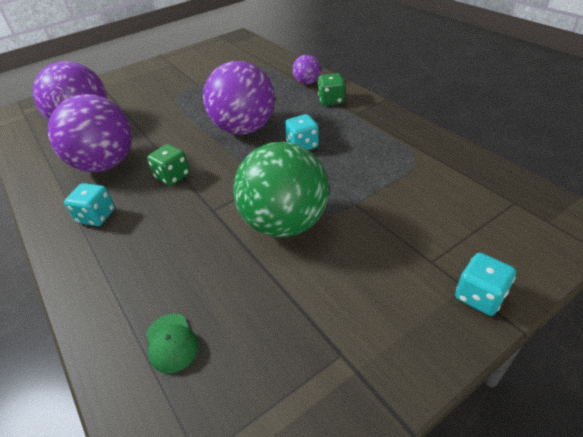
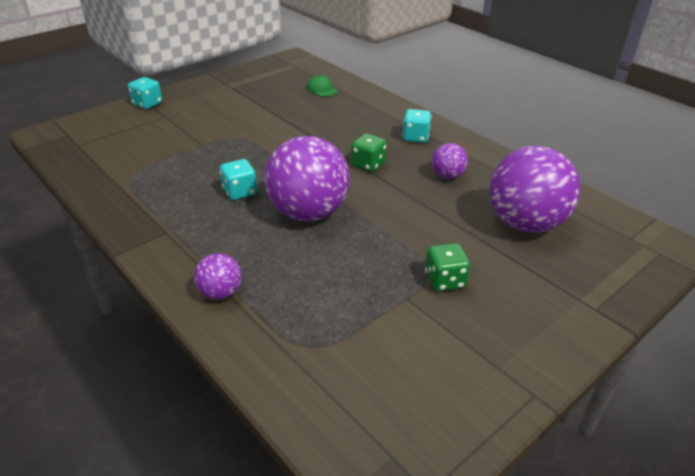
camera: 170 degrees right, 5 degrees down
(105, 164) = (447, 176): purple ball -> purple ball, size x0.47
(285, 223) = (260, 133): green ball -> none
(331, 100) = (192, 254): green dice -> green dice (444, 280)

